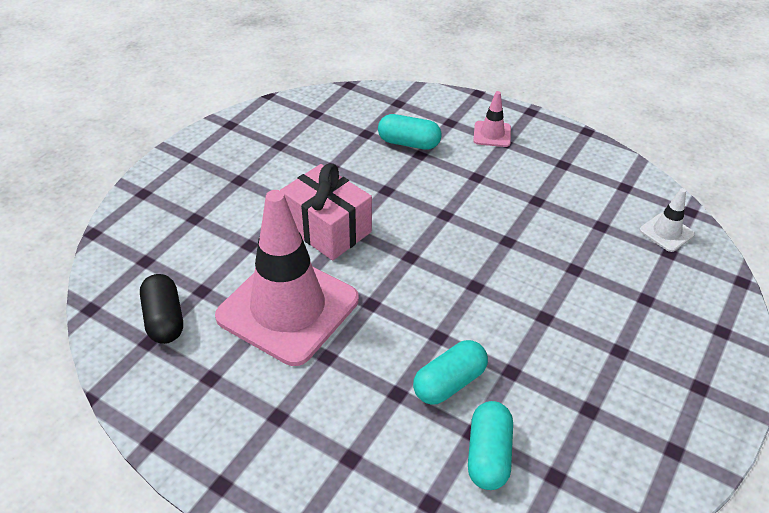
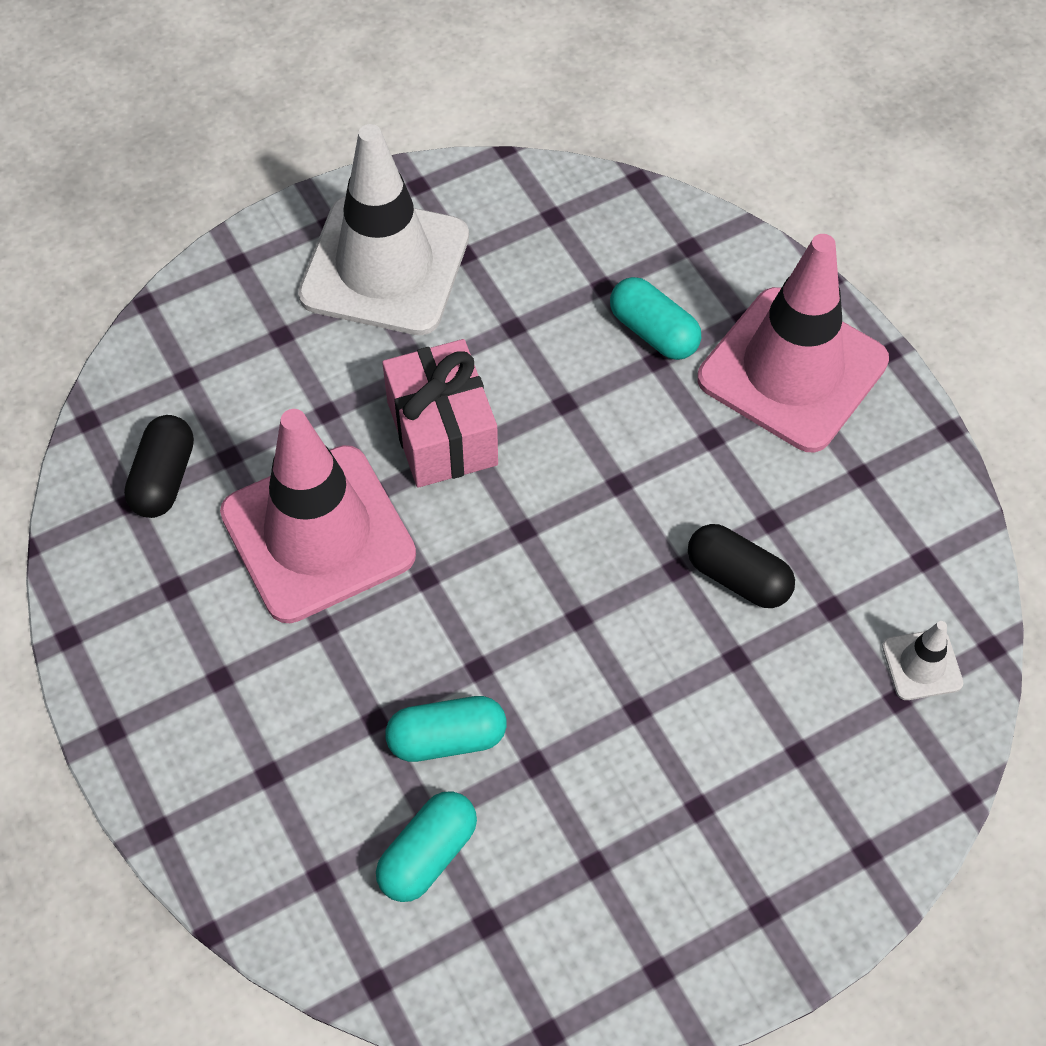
camera: 30 degrees right, 15 degrees up
(236, 165) = (385, 266): none -> white traffic cone
(492, 134) = (792, 370): pink traffic cone -> pink traffic cone, size x2.41
(543, 232) = (738, 577): none -> black capsule

